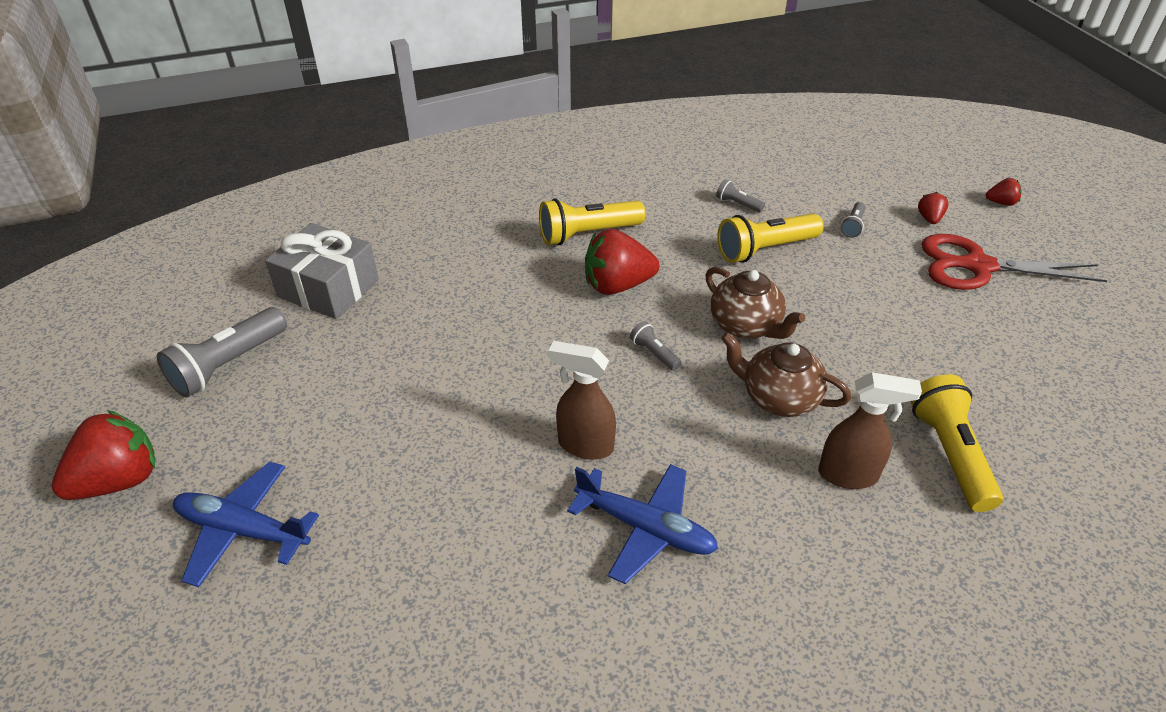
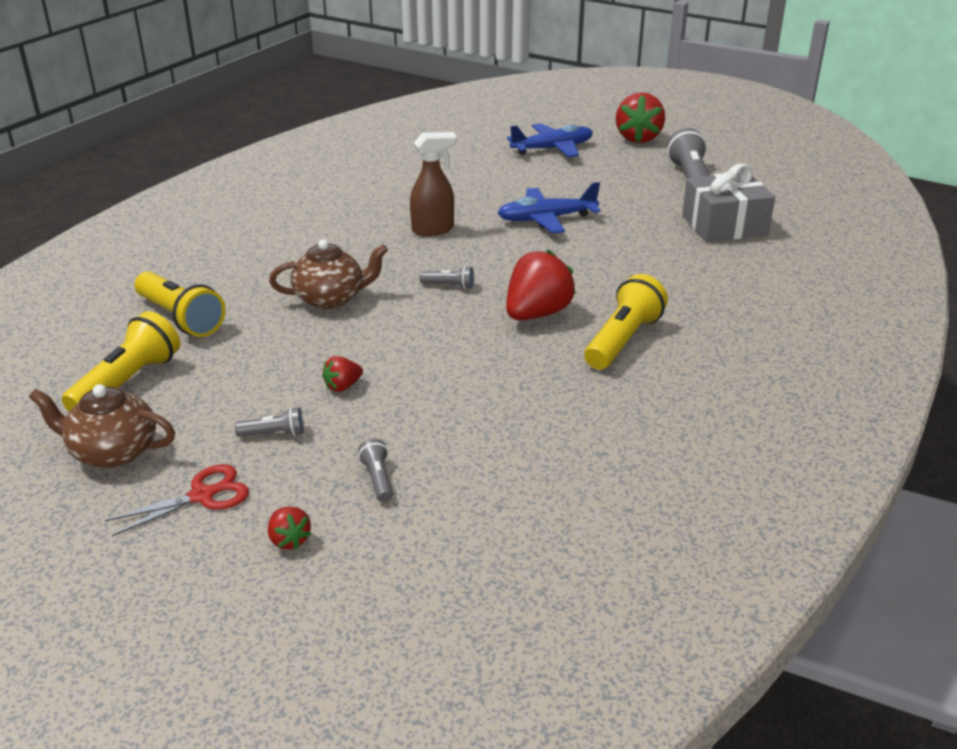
camera: 140 degrees right, 10 degrees down
(645, 528) = (357, 217): blue plane -> blue plane (546, 219)
(737, 204) = (529, 442): grey flashlight -> grey flashlight (274, 434)
(746, 326) = (399, 332): brown teapot -> brown teapot (113, 452)
(765, 249) = (447, 404): yellow flashlight -> yellow flashlight (128, 382)
(848, 475) = (250, 280): brown spray bottle -> none
(977, 266) = (203, 496): red scissors -> red scissors, size x0.58
(1001, 203) = (195, 627): red strawberry -> red strawberry (343, 386)

